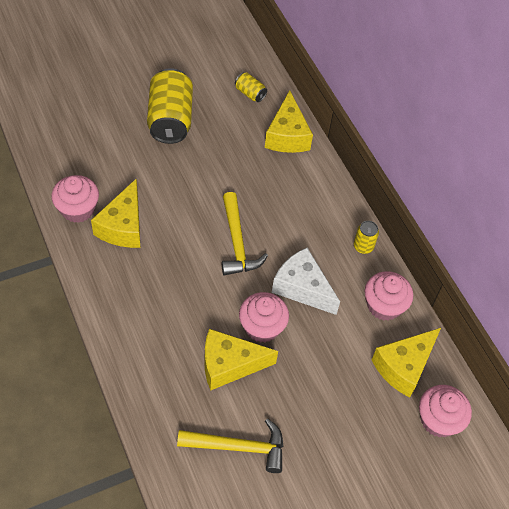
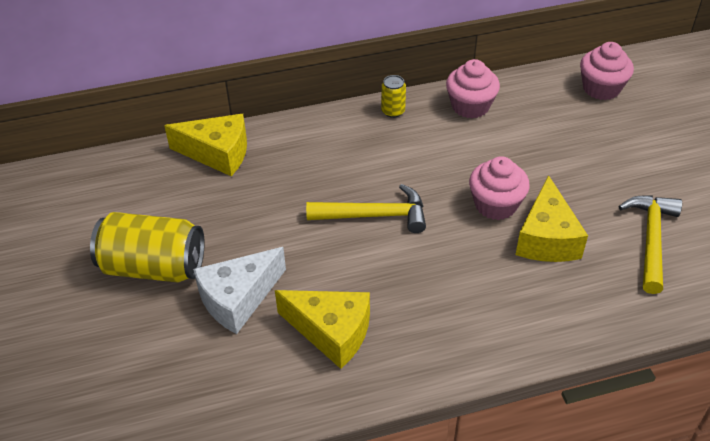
camera: 75 degrees left, 10 degrees down
(77, 209) = (292, 387): pink cupcake -> none
(250, 93) = (136, 181): yellow can -> none
(302, 288) = (444, 165): white cheese -> white cheese (238, 299)
(404, 366) = (543, 102): yellow cheese -> none

